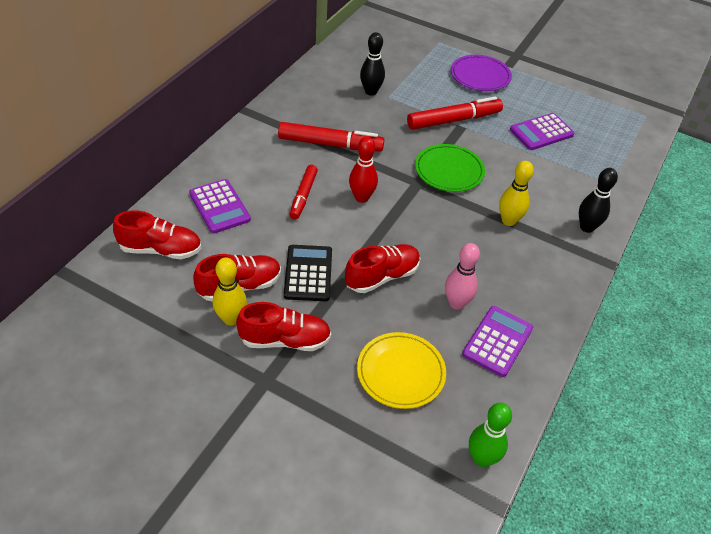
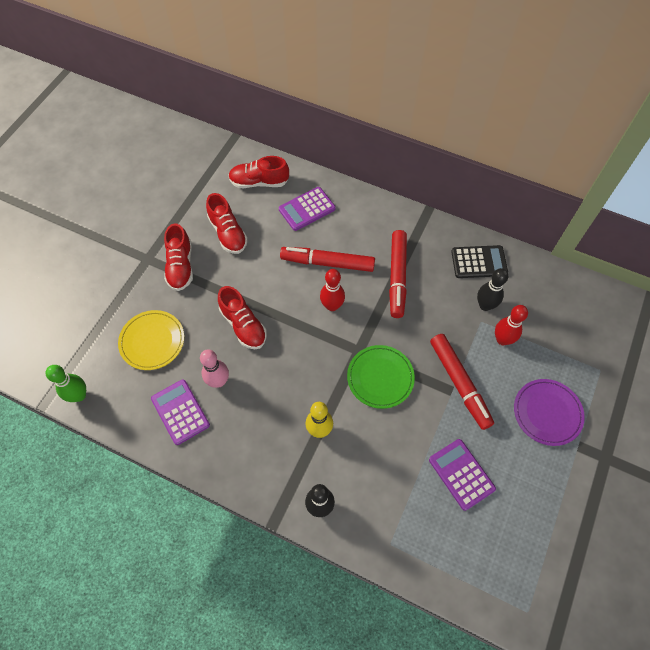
camera: 90 degrees right, 15 degrees up
(161, 249) = (259, 182): red shoe -> red shoe turned 90 degrees clockwise
(231, 319) = (198, 232): yellow bowling pin -> none
(303, 196) = (327, 263): red marker -> red marker, size x1.56
(308, 273) = (243, 274): black calculator -> black calculator (479, 262)
(408, 88) = (502, 339): none -> red bowling pin
(497, 341) = (180, 412): purple calculator -> purple calculator turned 150 degrees counterclockwise

